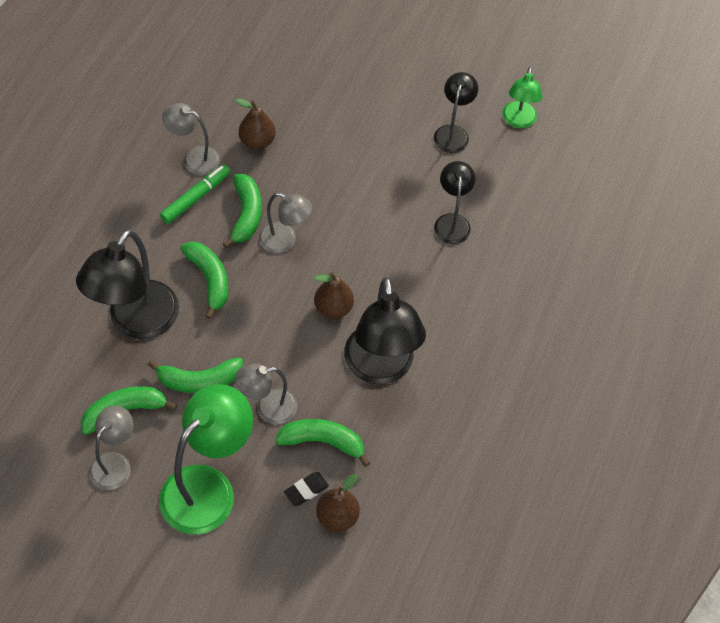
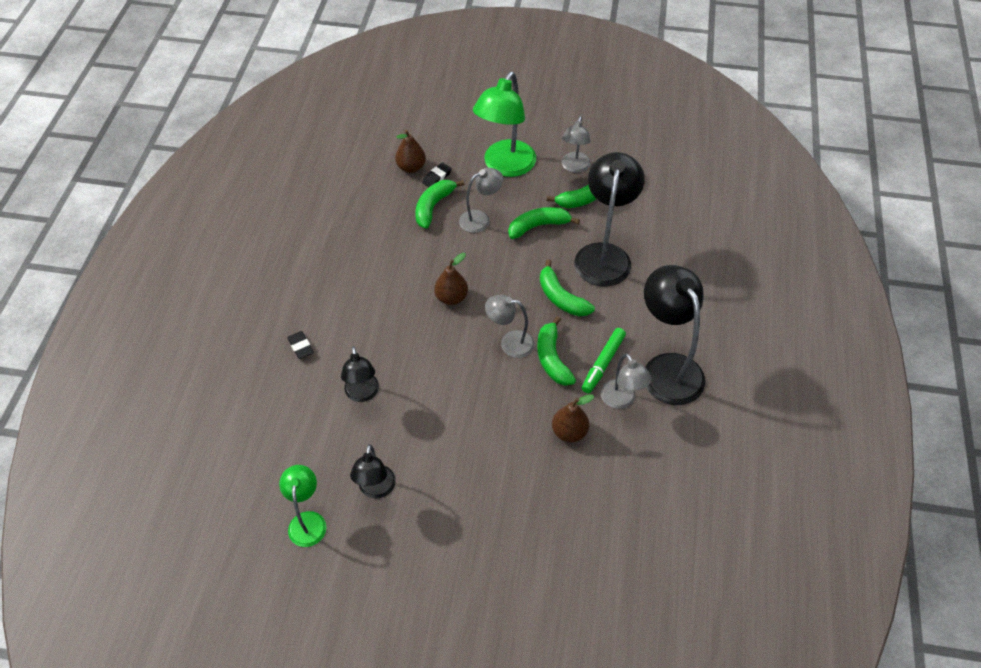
camera: 170 degrees right, 5 degrees down
(194, 158) = (621, 400): grey lamp -> grey lamp turned 60 degrees clockwise
(323, 442) = (433, 207): green banana -> green banana turned 120 degrees clockwise
(380, 368) = (402, 262): black lamp -> black lamp (667, 368)
(512, 287) = (300, 347): none -> black eraser

